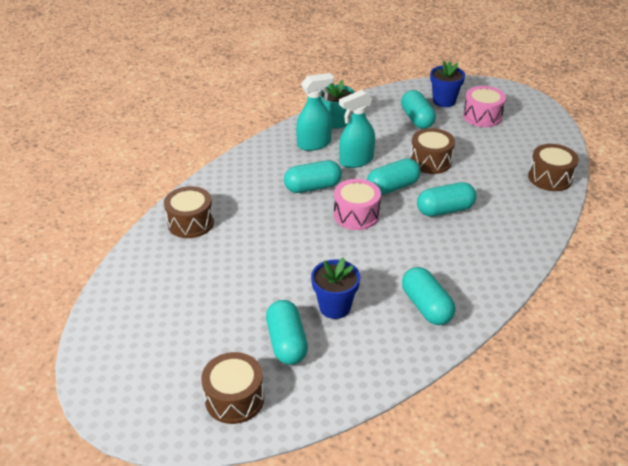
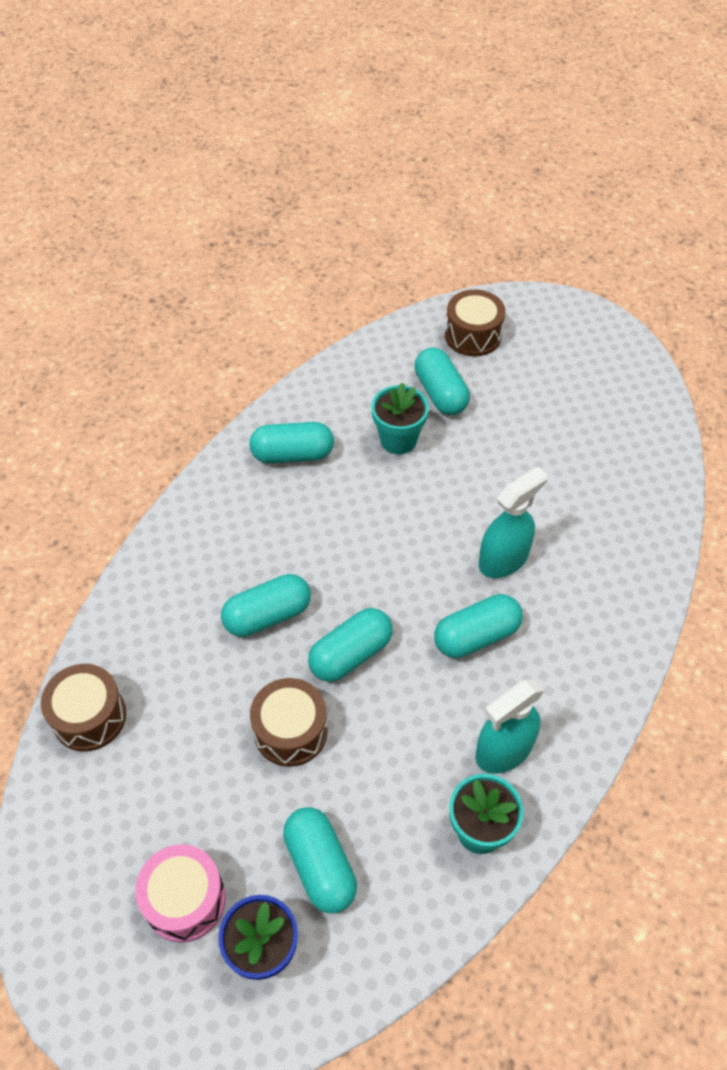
camera: 170 degrees right, 15 degrees up
(191, 223) = (626, 539): brown drum -> none
(335, 307) = (398, 440): blue flower pot -> turquoise flower pot
(356, 161) = (420, 713): turquoise spray bottle -> turquoise spray bottle (503, 559)
(356, 215) = (398, 587): pink drum -> none
(426, 306) = (292, 454): turquoise capsule -> turquoise capsule turned 60 degrees counterclockwise

